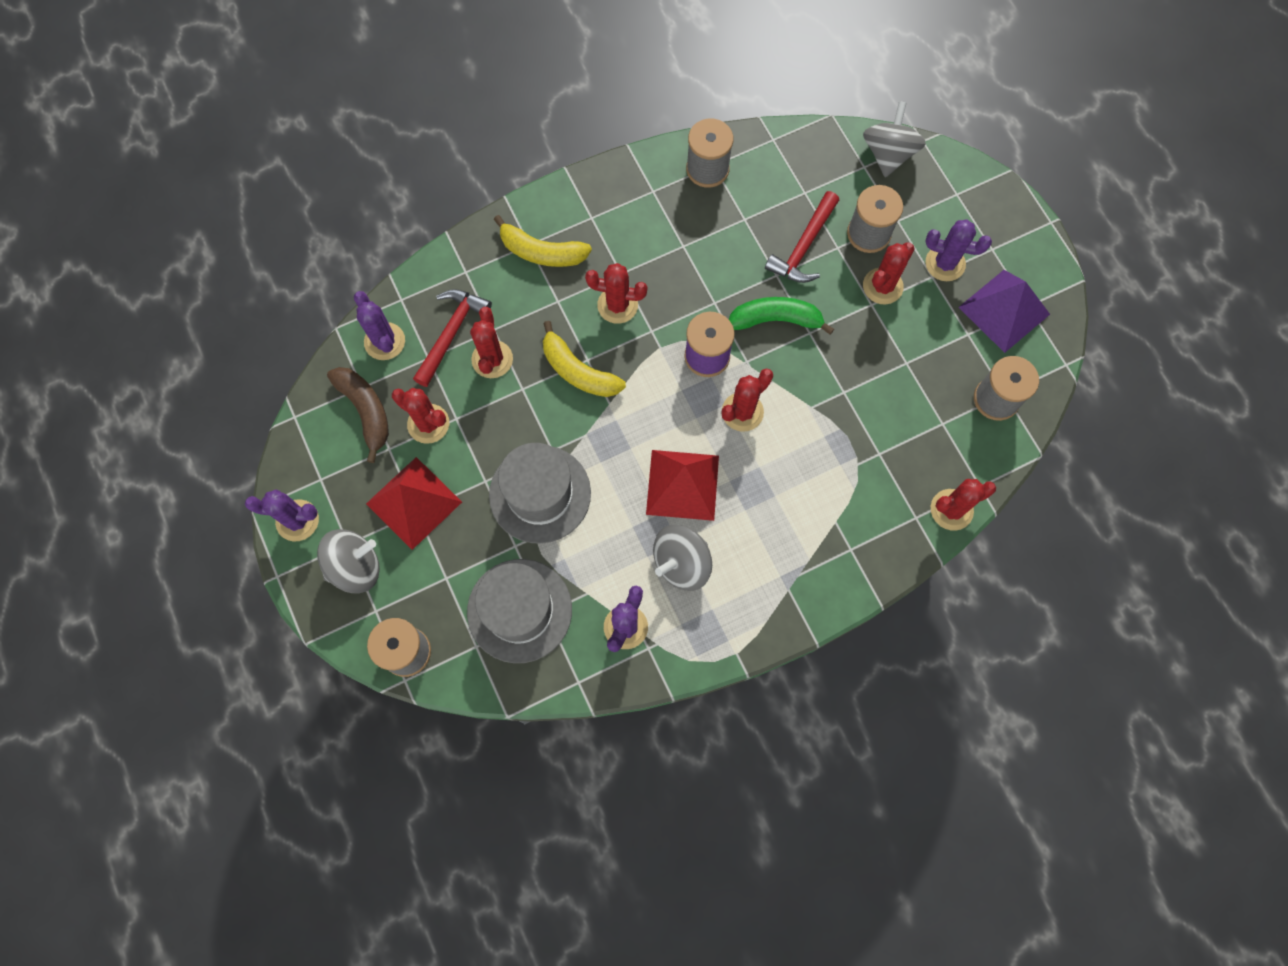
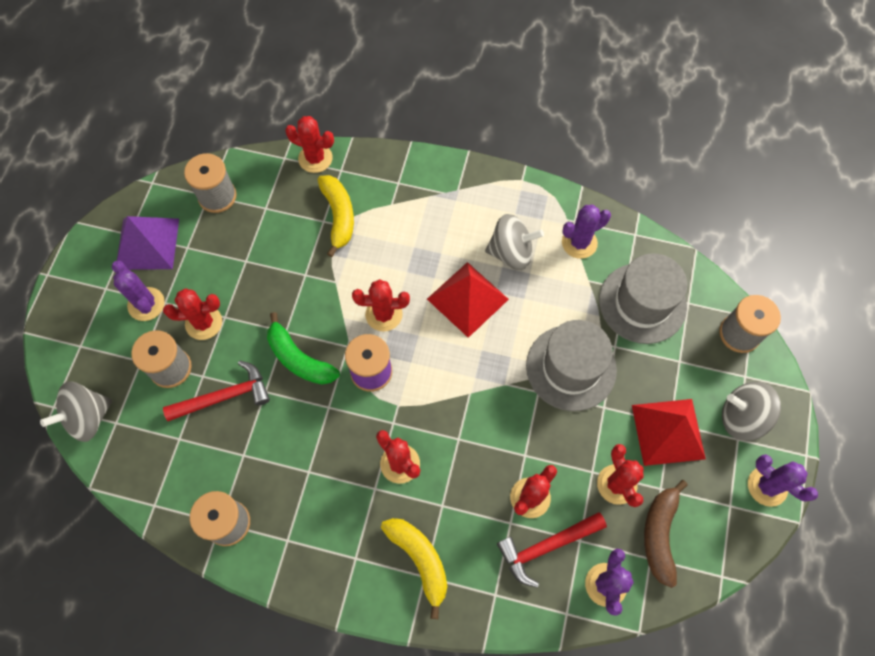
camera: 140 degrees left, 5 degrees down
(578, 371) = (472, 435): yellow banana -> yellow banana (339, 216)

